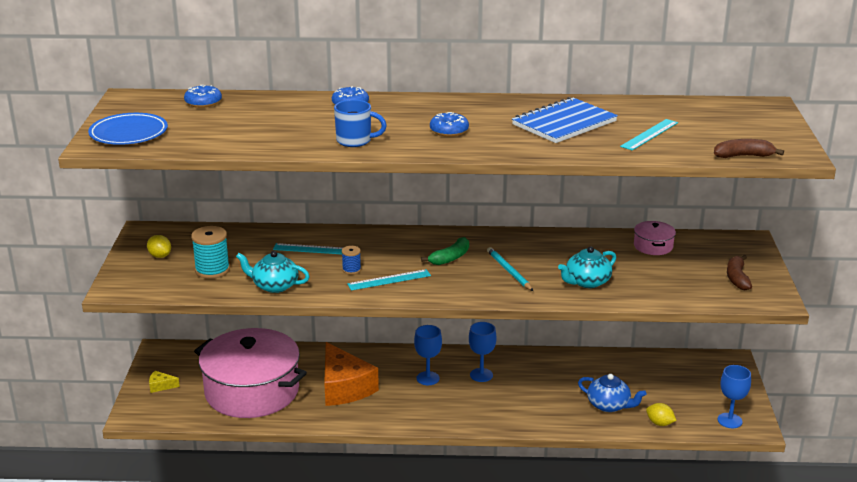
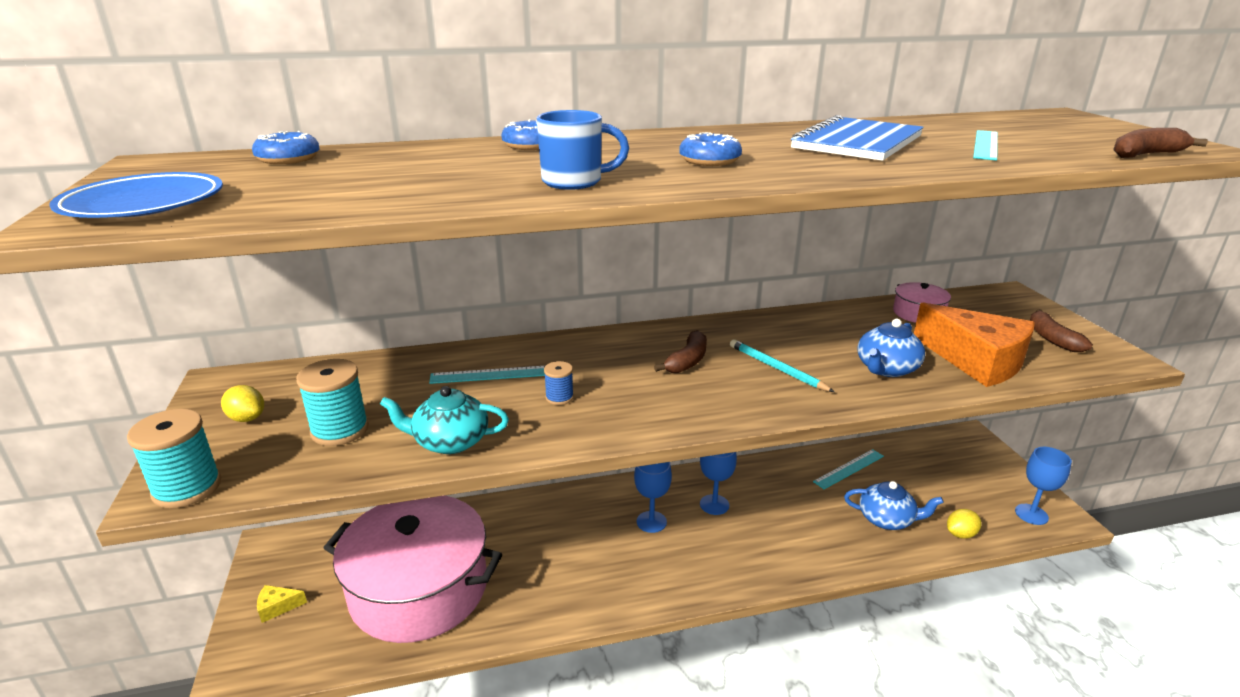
camera: 15 degrees left, 0 degrees up
(126, 289) = (187, 488): none -> turquoise spool
(344, 387) = (548, 557): orange cheese -> orange cheese (976, 360)
(389, 280) = (622, 405): turquoise ruler -> turquoise ruler (849, 469)
(450, 258) = (687, 361): green banana -> brown banana
(587, 282) = (886, 369): turquoise teapot -> blue teapot
(659, 423) = (960, 534): yellow lemon -> yellow lemon turned 45 degrees counterclockwise

